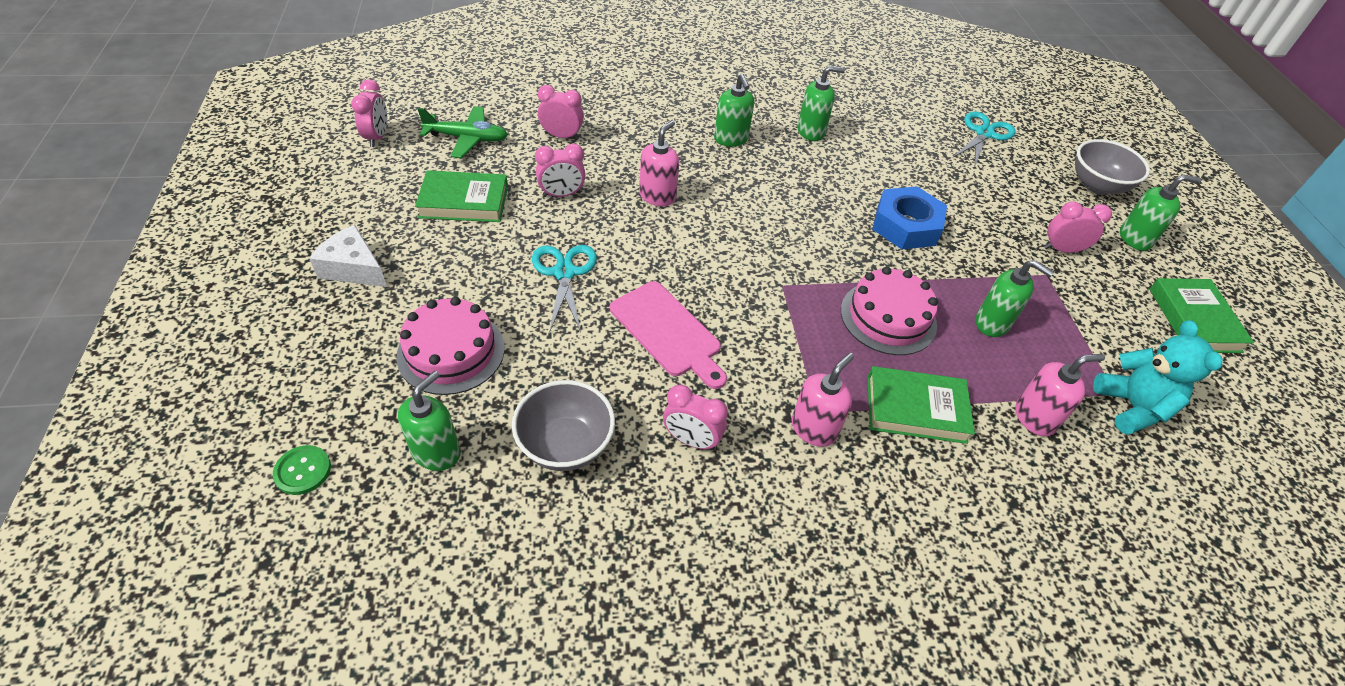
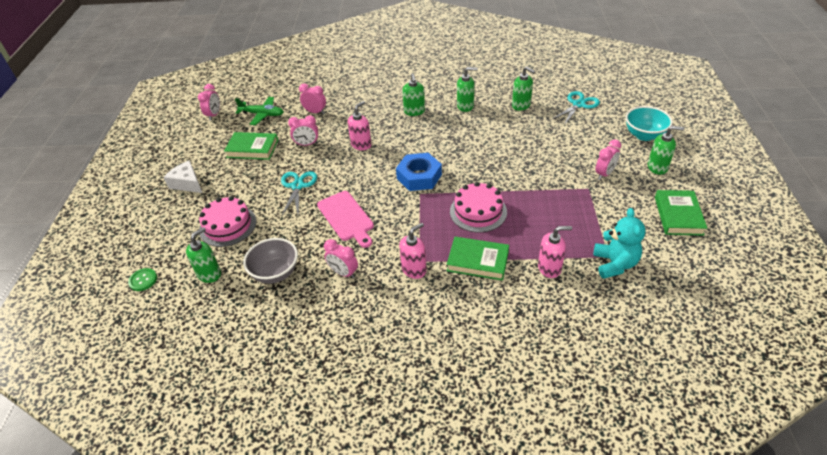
camera: 15 degrees right, 5 degrees down
(906, 226) = (507, 160): blue nut -> blue nut (419, 176)
(992, 323) = (542, 216): green soap dispenser -> green soap dispenser (521, 105)
(1062, 249) = (604, 174): pink clock -> pink clock turned 120 degrees clockwise
(1097, 185) = (644, 135): grey bowl -> turquoise bowl

